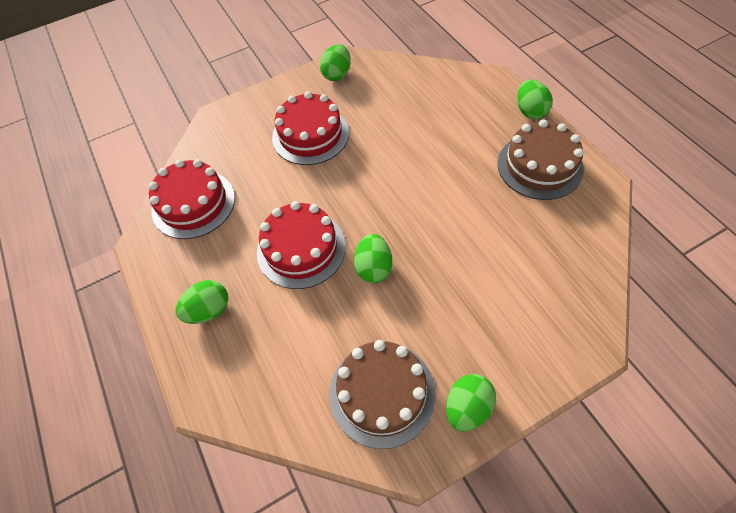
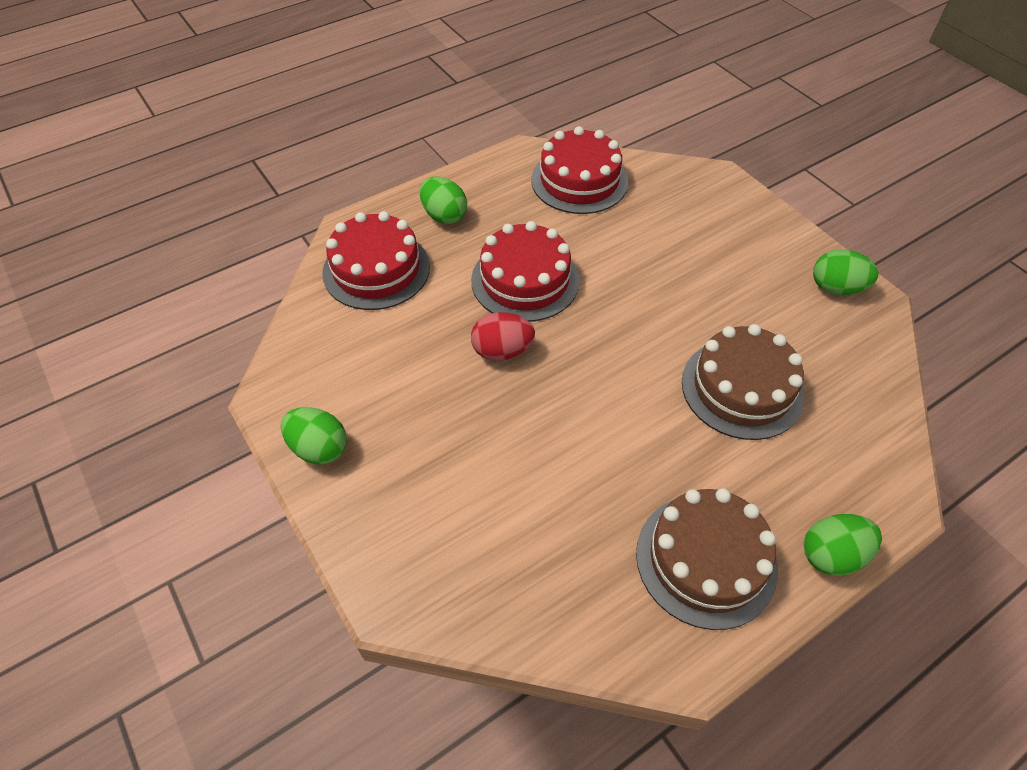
camera: 80 degrees right, 5 degrees down
(310, 135) = (708, 270): red cake -> red cake (376, 269)
(374, 268) = (502, 351): green egg -> red egg
(382, 393) = (343, 367): brown cake -> brown cake (742, 388)

